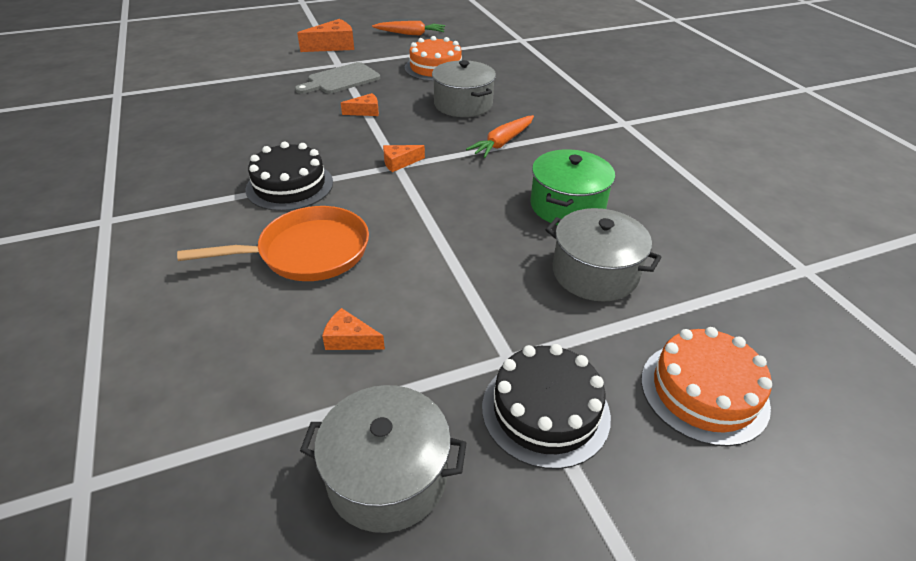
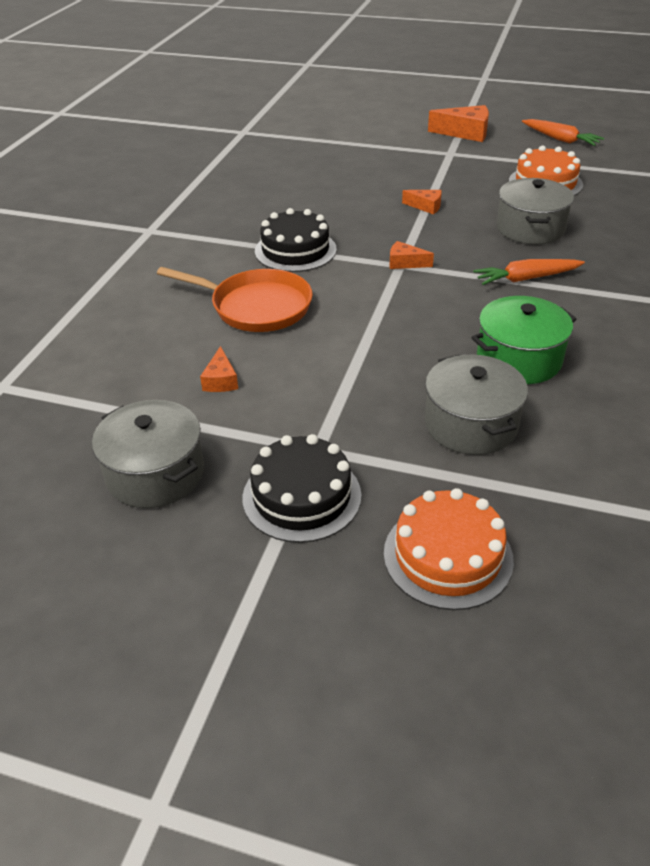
camera: 40 degrees right, 0 degrees up
(341, 79) = (436, 169): grey cutting board -> none
(350, 339) = (221, 380): orange cheese -> orange cheese turned 150 degrees counterclockwise

